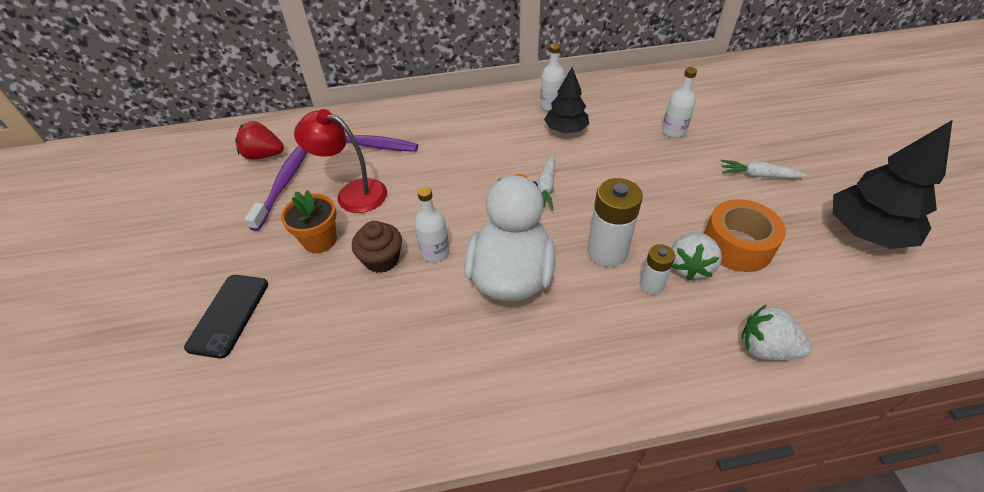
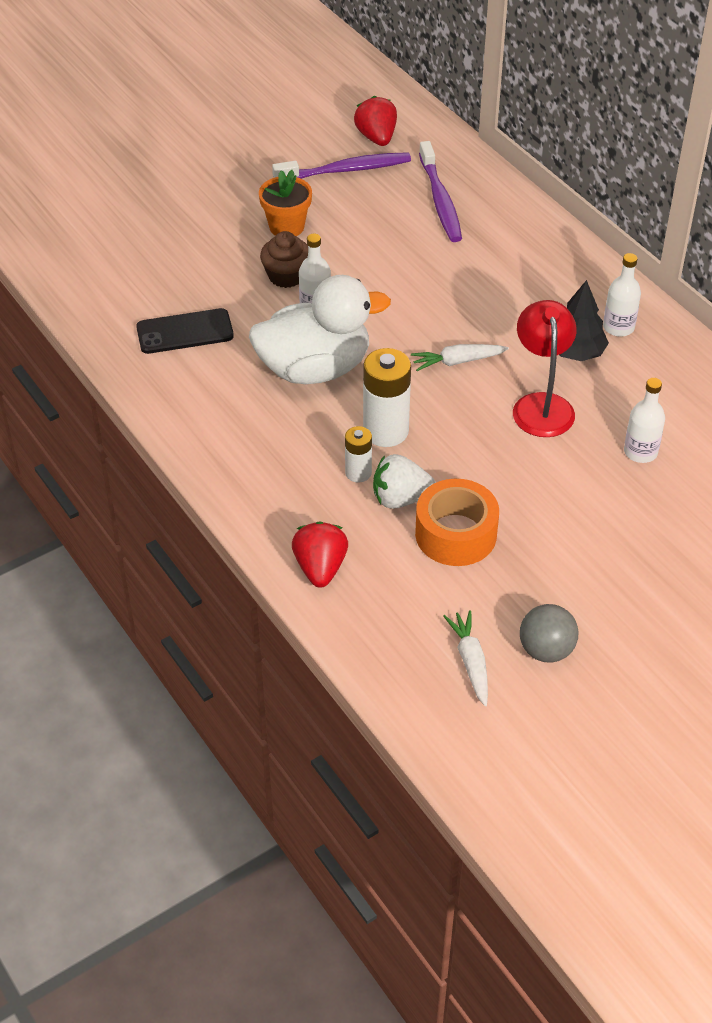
camera: 65 degrees right, 0 degrees up
(229, 315) = (178, 211): black phone -> black phone (185, 332)
(352, 193) = (360, 222): red lamp -> red lamp (541, 405)
(757, 175) = (597, 543): white carrot -> white carrot (470, 661)
(766, 348) = (320, 568): white strawberry -> red strawberry
(866, 232) = (546, 650): black tree -> grey ball

